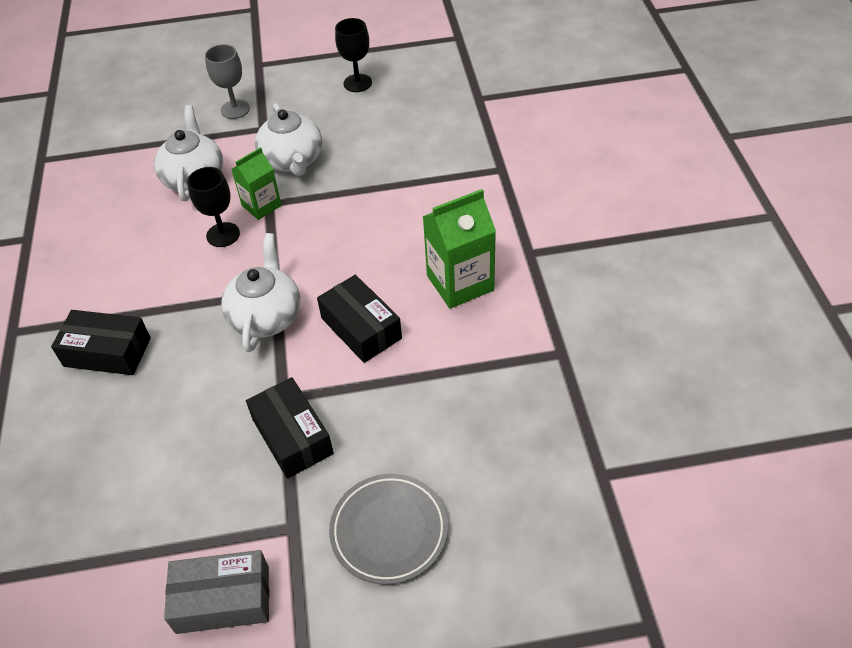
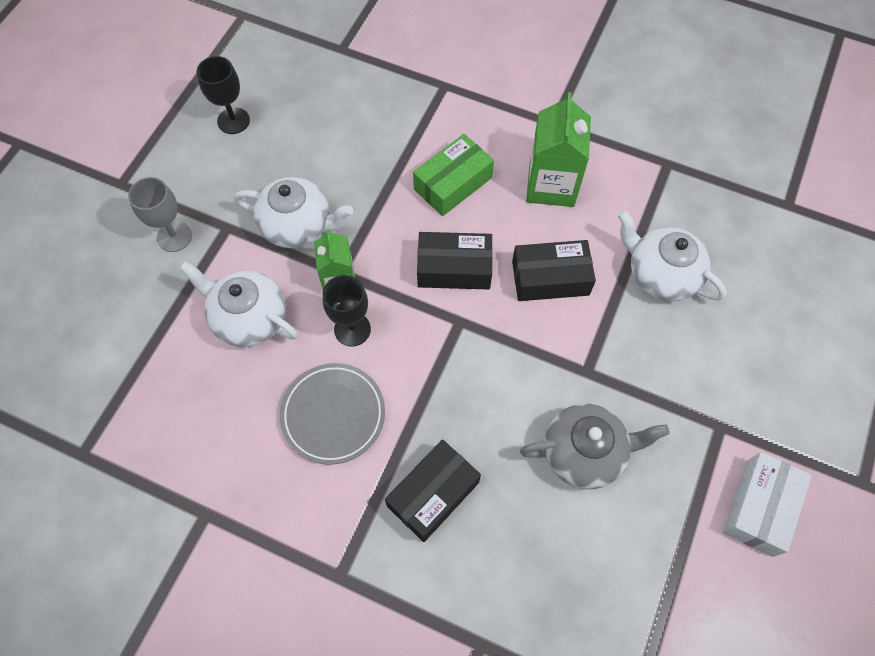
camera: 60 degrees left, 15 degrees up
(201, 433) = (584, 452): none -> grey teapot
(223, 599) = (759, 507): grey box -> white box
(266, 316) = (485, 342): white teapot -> white teapot (661, 274)
(292, 436) = (632, 384): black box -> black box (454, 268)
(389, 531) = (760, 361): grey plate -> grey plate (333, 415)
(406, 222) = (453, 183): none -> green box

